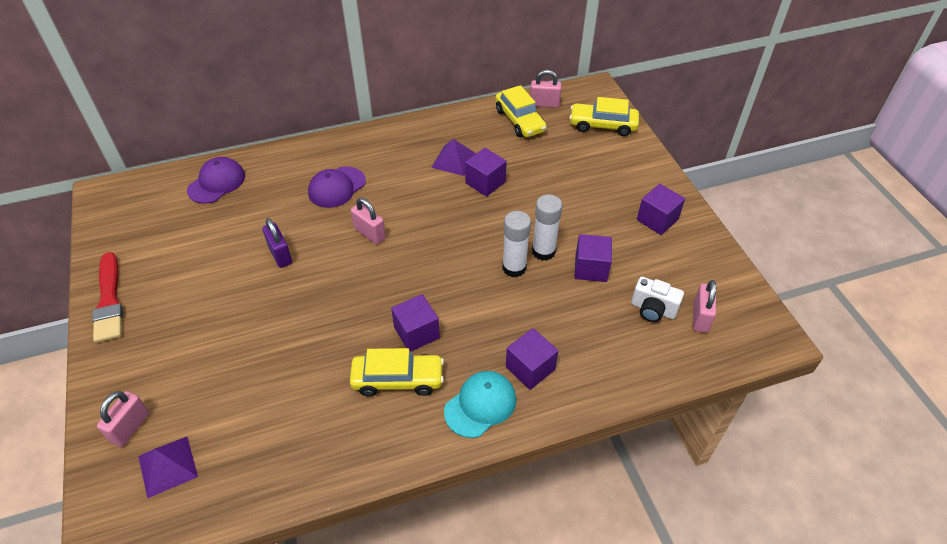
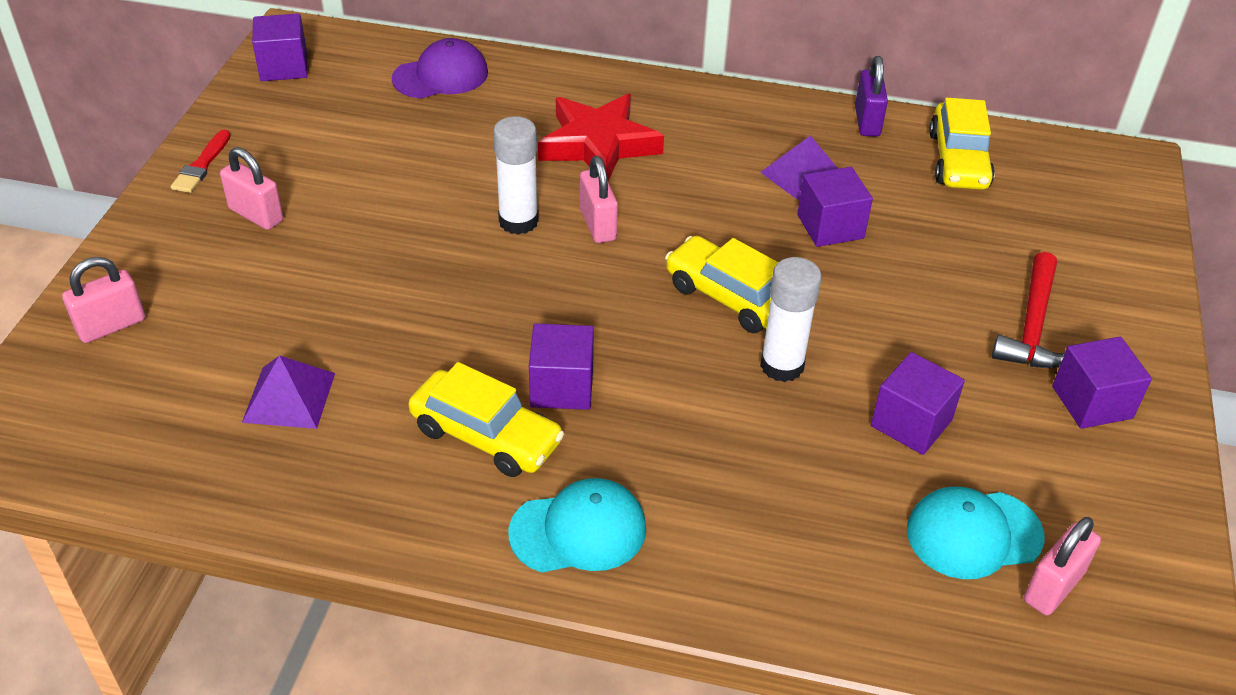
camera: 30 degrees right, 5 degrees down
(109, 301) = (202, 165): red brush -> red brush, size x0.58
(167, 466) = (117, 393): purple pyramid -> purple pyramid (289, 397)
(280, 255) = (453, 200): purple padlock -> purple padlock (867, 121)
(336, 187) = (598, 145): purple cap -> red star
(530, 368) = (695, 518): purple cube -> purple cube (284, 67)
(543, 251) = (849, 363): white glue stick -> white glue stick (518, 221)
(544, 104) = (1020, 151): pink padlock -> pink padlock (256, 215)
(603, 125) = (1103, 221): yellow car -> yellow car (730, 297)
(608, 193) = (1032, 326): none -> red hammer
(653, 309) = (973, 534): white camera -> turquoise cap

